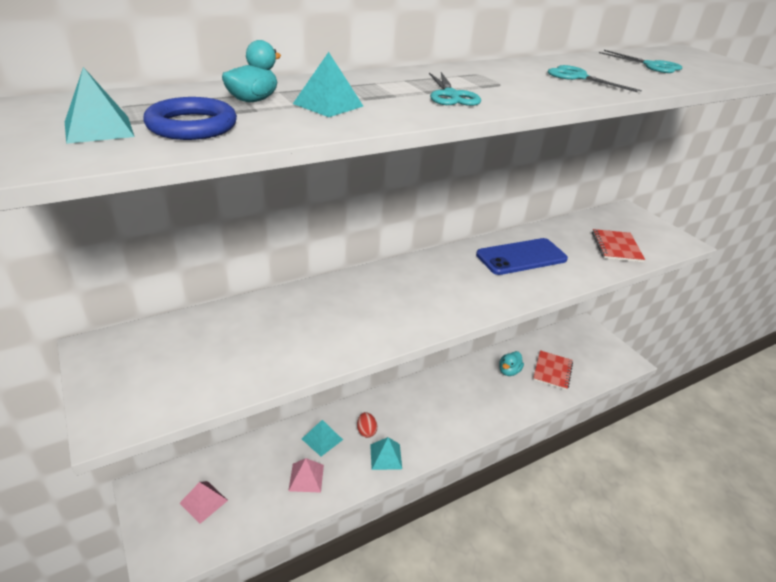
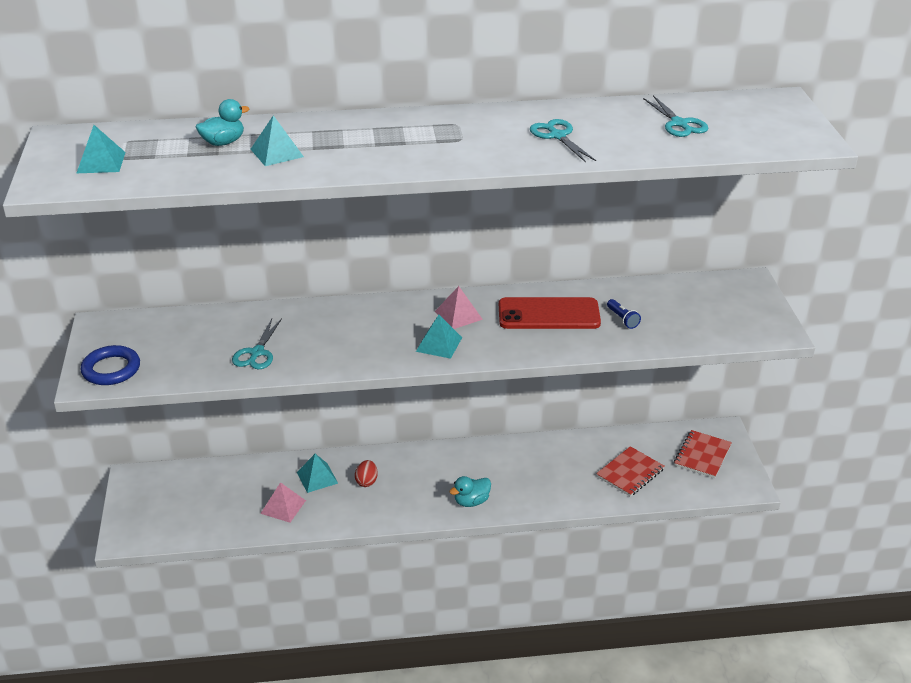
camera: 25 degrees right, 0 degrees up
(192, 126) = (161, 165): blue ring -> blue ring (111, 369)
(203, 501) = (181, 502): pink pyramid -> pink pyramid (458, 315)
(386, 456) = (372, 509): turquoise pyramid -> turquoise pyramid (439, 344)
(451, 95) = (393, 150): turquoise scissors -> turquoise scissors (257, 353)
(509, 371) = (573, 461): turquoise duck -> turquoise duck (471, 501)
(521, 257) = (549, 314): blue phone -> red phone
(577, 251) = (622, 319): none -> blue flashlight
(616, 247) = (678, 323): red notebook -> red notebook (702, 455)

